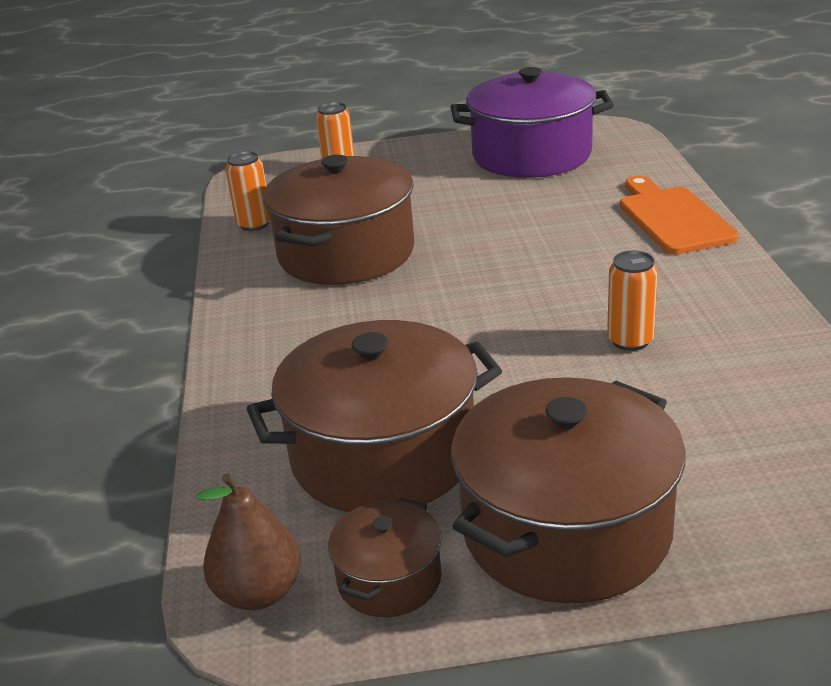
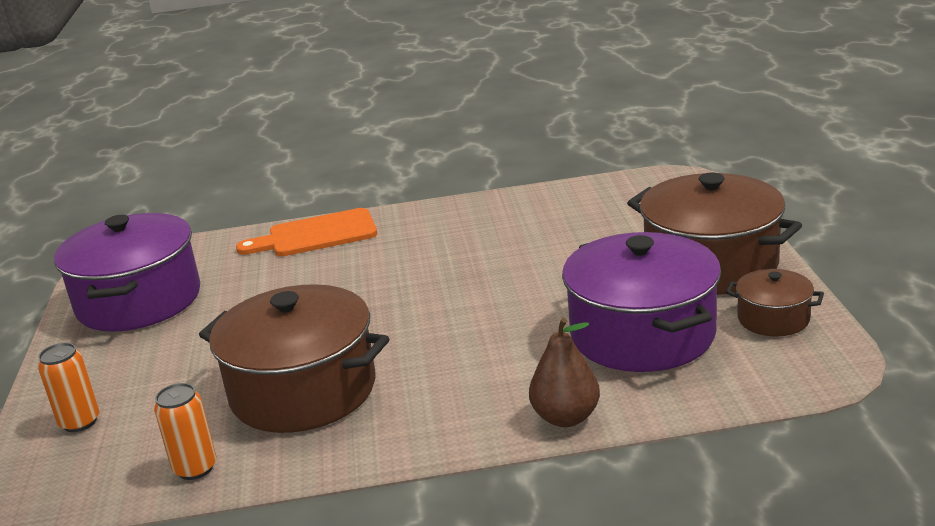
camera: 90 degrees left, 5 degrees down
(258, 592) = (802, 367): brown pear -> brown pear (566, 417)
(383, 455) = (642, 334): brown pot -> purple pot
(630, 340) = (499, 249): orange can -> none

